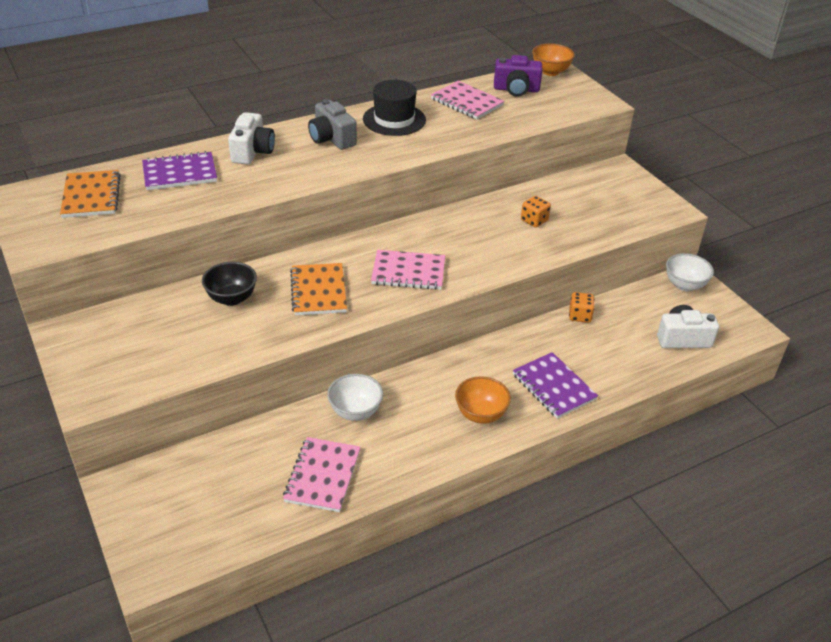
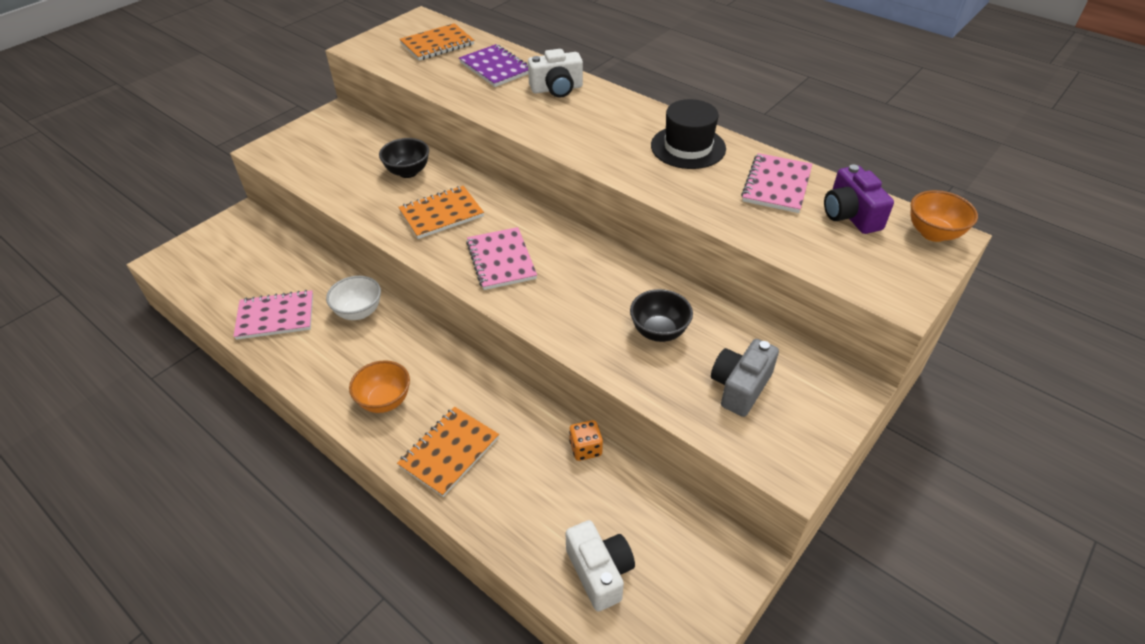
camera: 70 degrees right, 5 degrees up
(331, 139) = (615, 122): grey camera -> grey camera (740, 387)
(534, 220) = (659, 331): orange dice -> black bowl
(554, 387) = (449, 452): purple notebook -> orange notebook
(684, 285) = (719, 555): white bowl -> none

